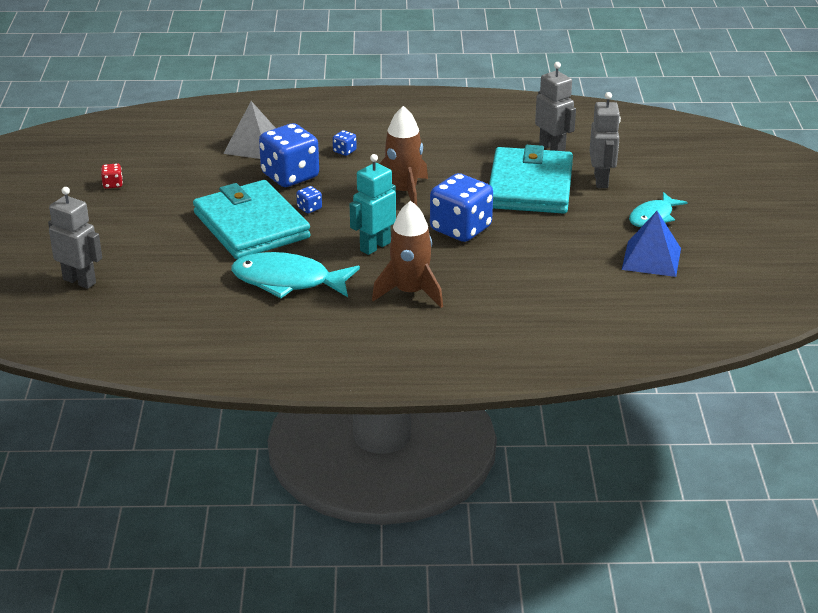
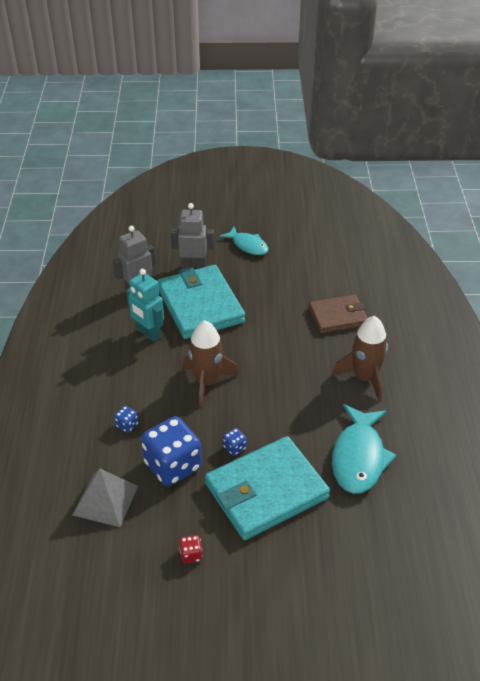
camera: 90 degrees left, 10 degrees up
(80, 281) = (379, 631): grey robot -> none
(113, 184) = (181, 629): red dice -> red dice (191, 554)
(375, 246) = (298, 400): turquoise robot -> turquoise robot (148, 334)
(460, 229) = (268, 347): blue dice -> none
(520, 278) = (338, 316): none -> brown wallet
(530, 186) = (200, 305): turquoise wallet -> turquoise wallet turned 60 degrees clockwise
(651, 258) = (304, 251): blue pyramid -> none

